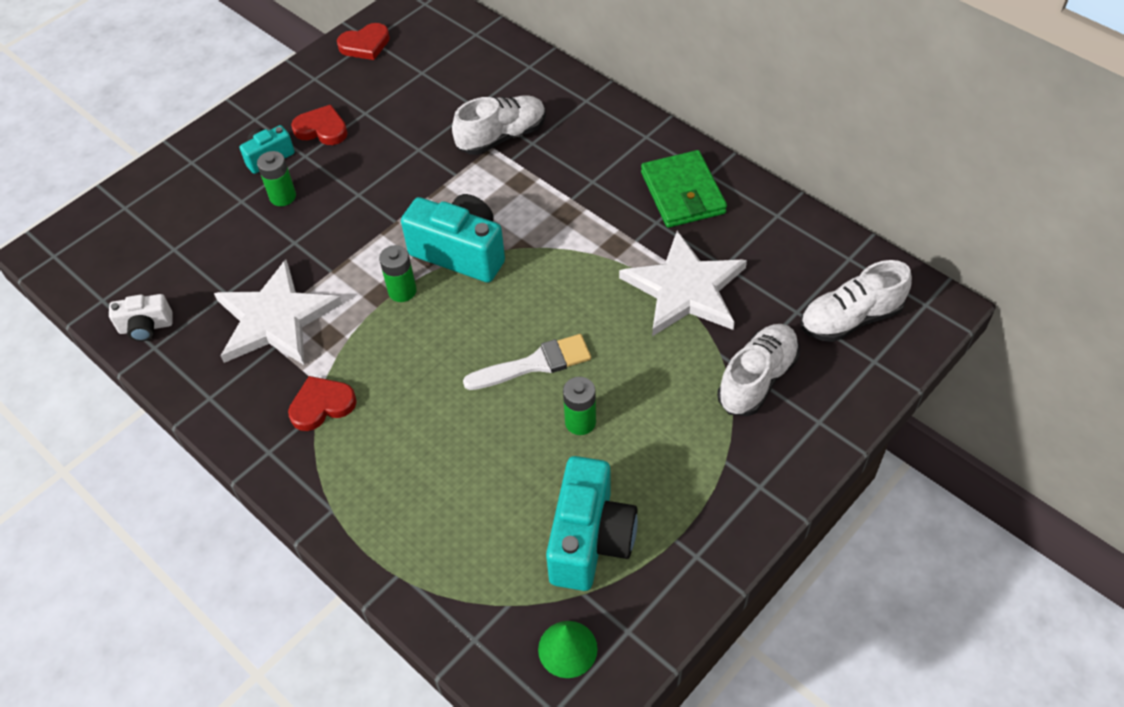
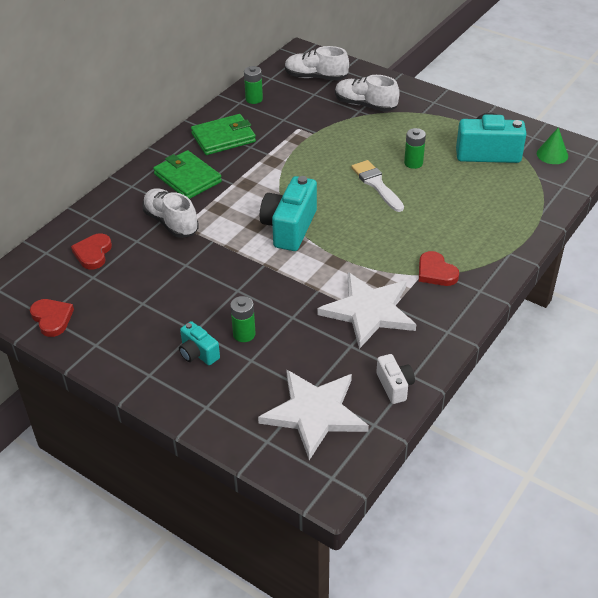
camera: 100 degrees left, 10 degrees down
(322, 129) = (162, 326): red heart -> red heart (93, 253)
(402, 291) = (330, 250): green battery -> green battery (254, 99)
(592, 153) = (187, 178): none -> green wallet
(685, 289) = (305, 132): white star -> white star (314, 413)
(850, 319) = (315, 77): white shoe -> white shoe turned 135 degrees clockwise

